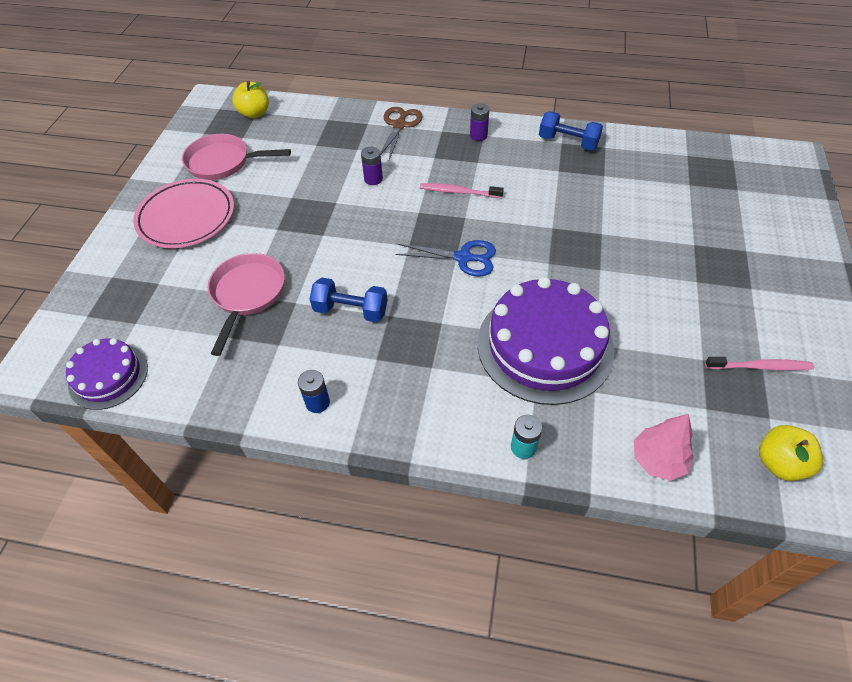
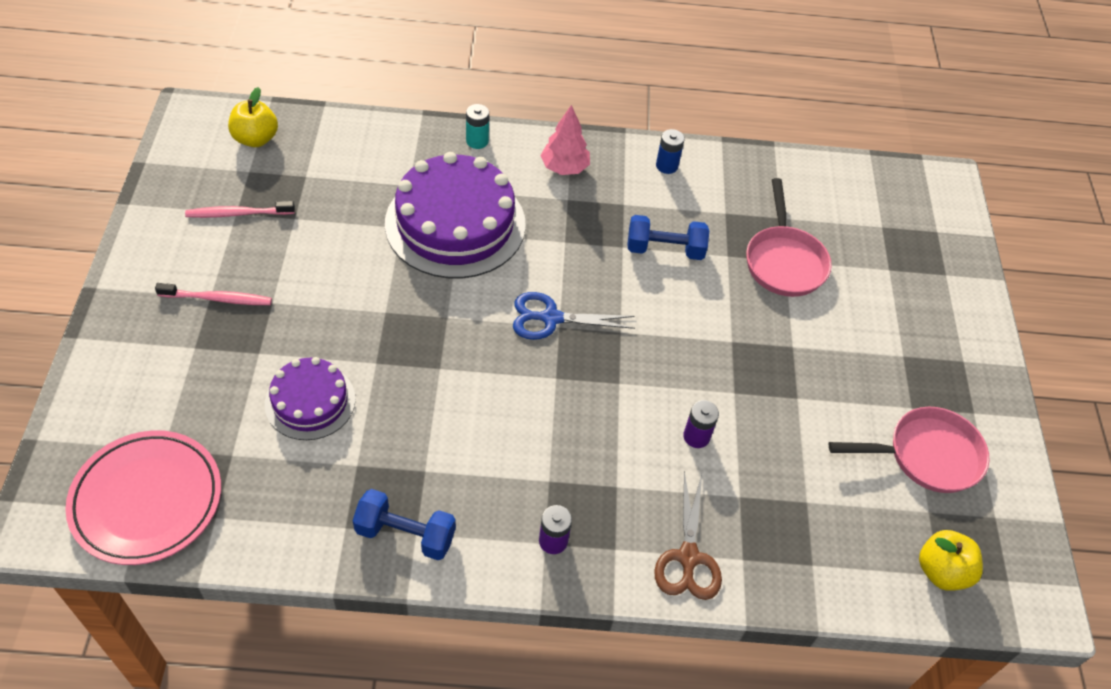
camera: 165 degrees right, 0 degrees up
(108, 376) = (871, 178): purple cake -> purple cake (310, 401)
(186, 217) = (916, 357): pink plate -> pink plate (147, 500)
(458, 192) = (570, 420): pink toothbrush -> pink toothbrush (218, 299)
(657, 460) = (361, 137): pink tree -> pink tree (564, 168)

